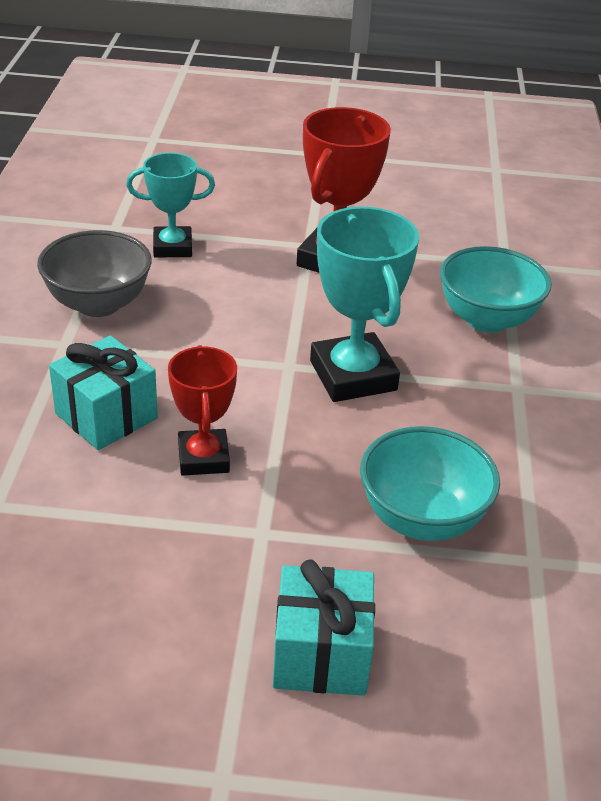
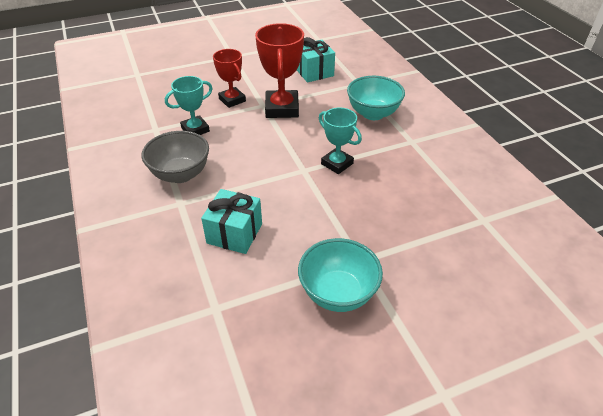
camera: 25 degrees left, 5 degrees up
(203, 458) = (301, 235): red trophy -> red trophy (232, 100)
(321, 654) = (435, 308): turquoise gift -> turquoise gift (314, 72)
(353, 375) = (337, 164): turquoise trophy -> turquoise trophy, size x0.63
(421, 519) = (423, 221): turquoise bowl -> turquoise bowl (338, 293)

